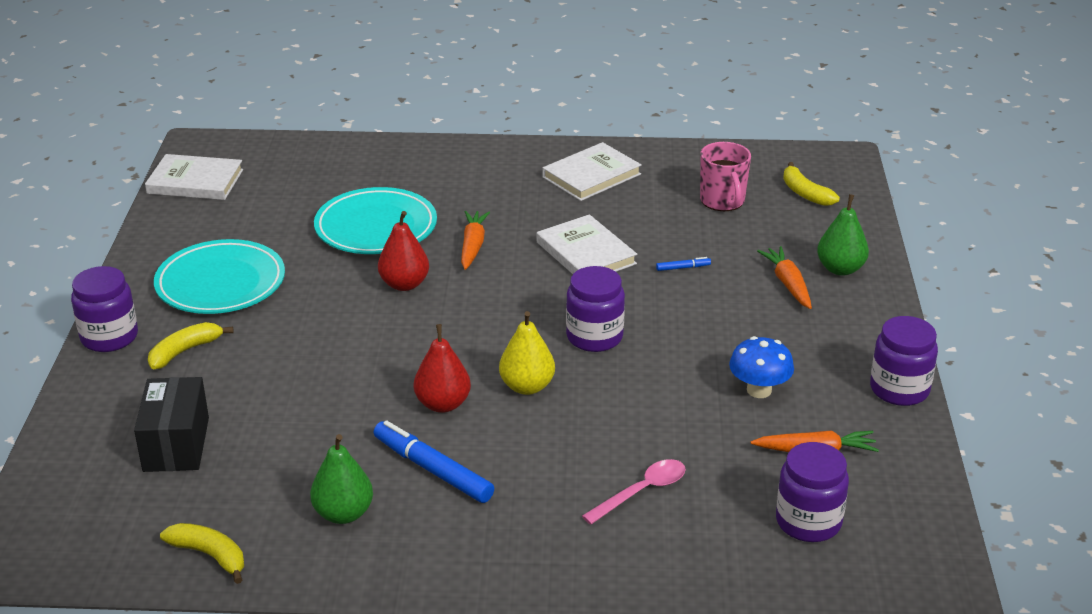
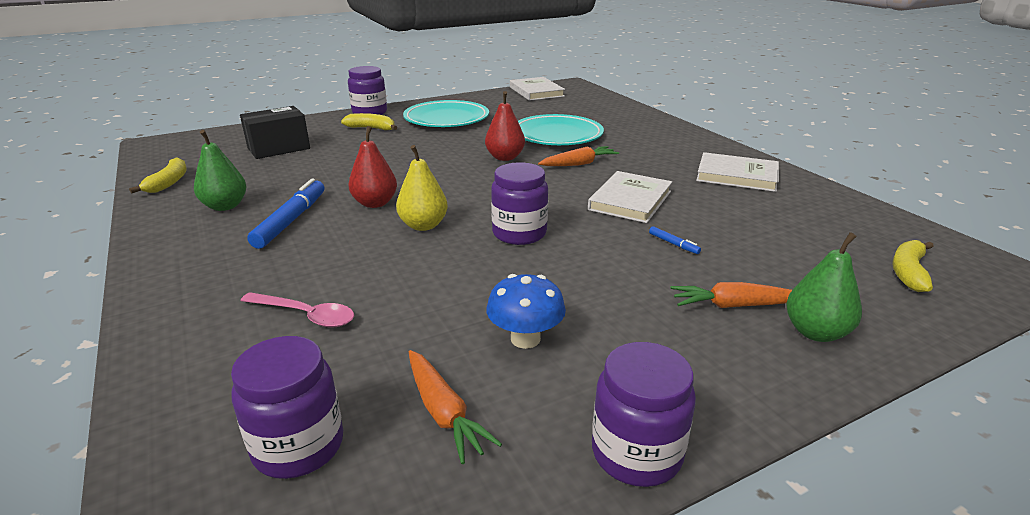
camera: 60 degrees right, 5 degrees down
(722, 201) = (808, 234): pink mug -> none
(788, 284) = (734, 305): orange carrot -> orange carrot turned 135 degrees counterclockwise

